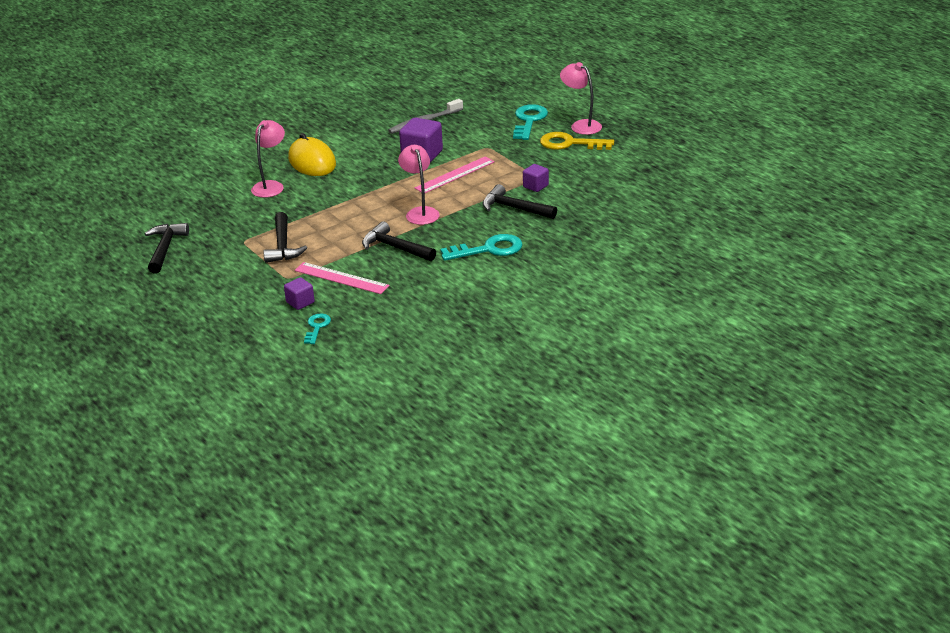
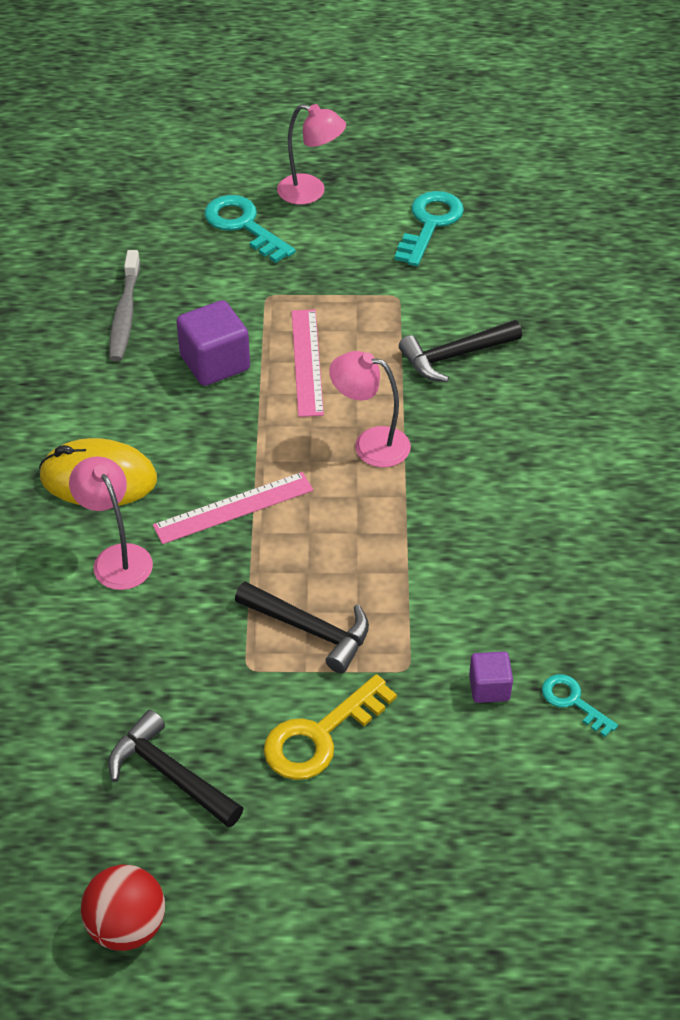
camera: 55 degrees left, 15 degrees up
(79, 272) = (127, 926): none -> red ball
(341, 278) = (465, 611): pink ruler -> pink ruler (233, 507)
(395, 248) = (438, 516): black hammer -> none
(488, 249) = (534, 432): turquoise key -> turquoise key (430, 224)
(535, 186) = (419, 309): purple cube -> none
(570, 143) = (346, 225): yellow key -> yellow key (320, 736)
(581, 125) = (311, 192): pink lamp -> pink lamp turned 150 degrees counterclockwise

